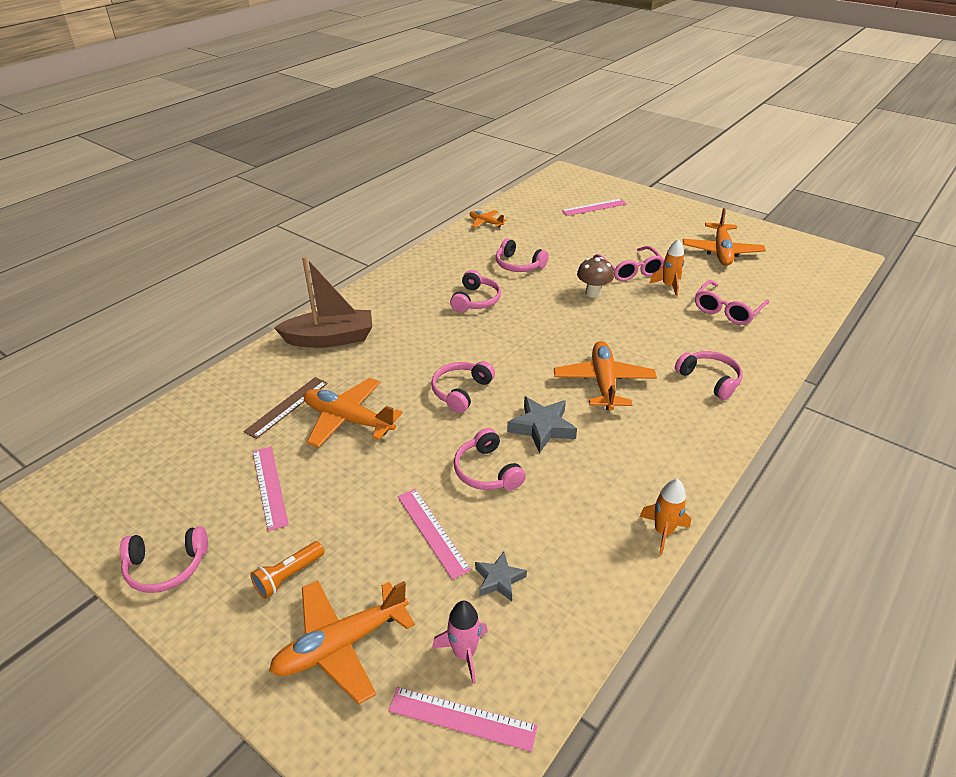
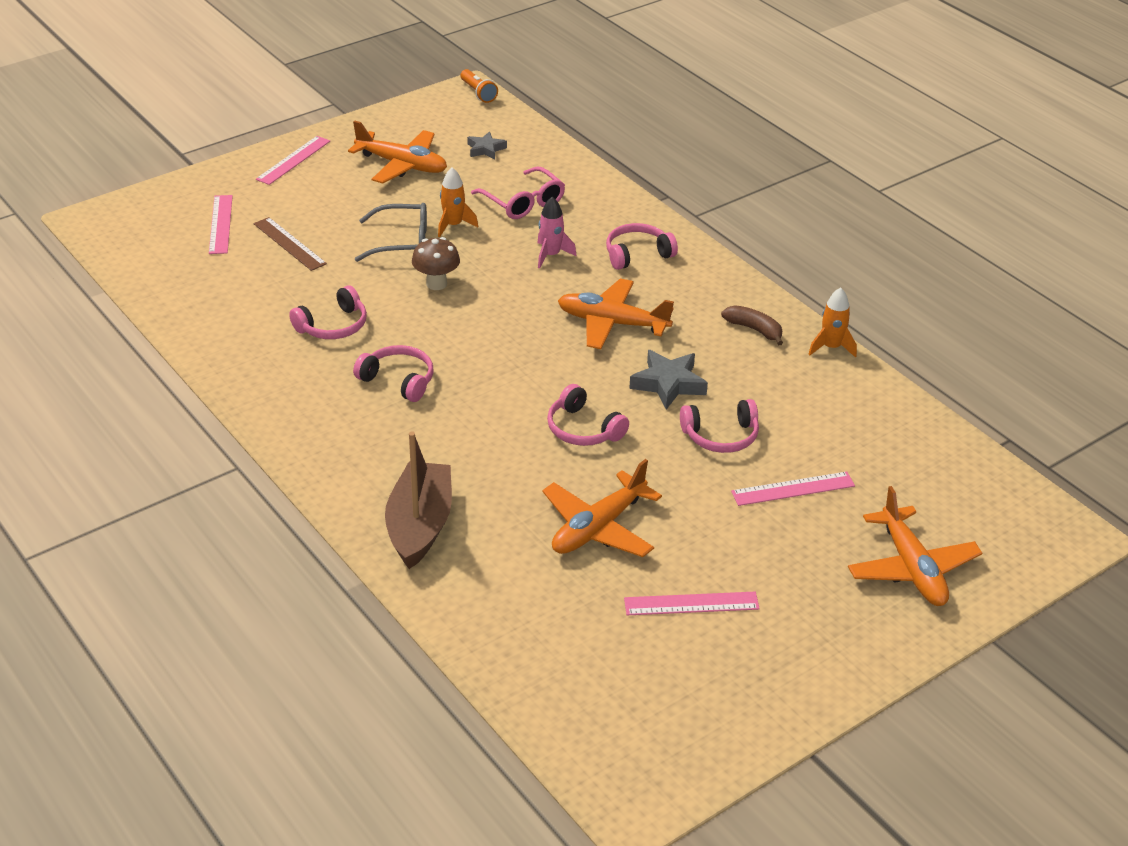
camera: 75 degrees left, 0 degrees up
(166, 567) = (789, 693): pink headphones -> none
(287, 407) = (552, 579): brown ruler -> brown ruler (289, 244)
(288, 576) = (824, 597): orange flashlight -> orange flashlight (478, 93)
(462, 718) = (993, 506): pink ruler -> pink ruler (293, 160)
(464, 653) = (934, 493): pink rocket -> pink rocket (551, 255)
(485, 223) = (194, 329): orange plane -> none
(499, 579) = (861, 457): grey star -> grey star (486, 149)
(630, 270) = (402, 242): pink glasses -> grey glasses
(654, 470) = (754, 329): none -> brown banana

